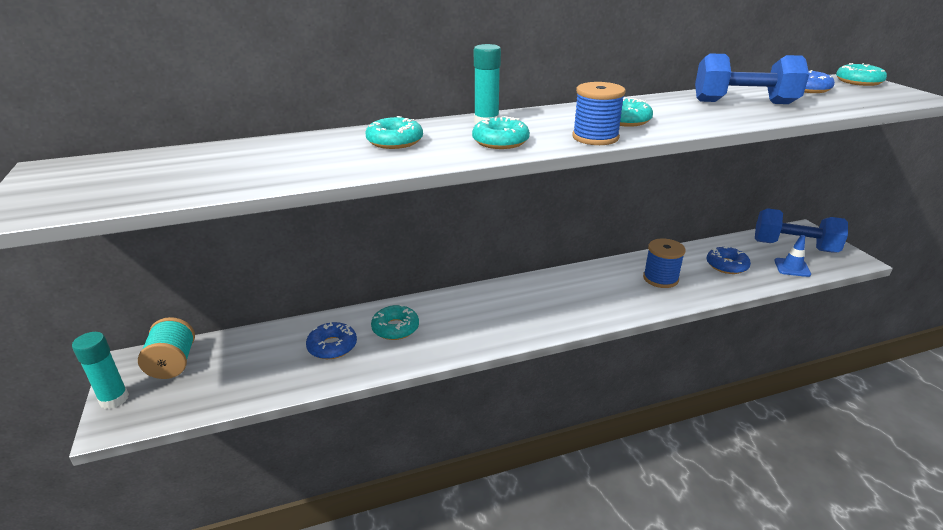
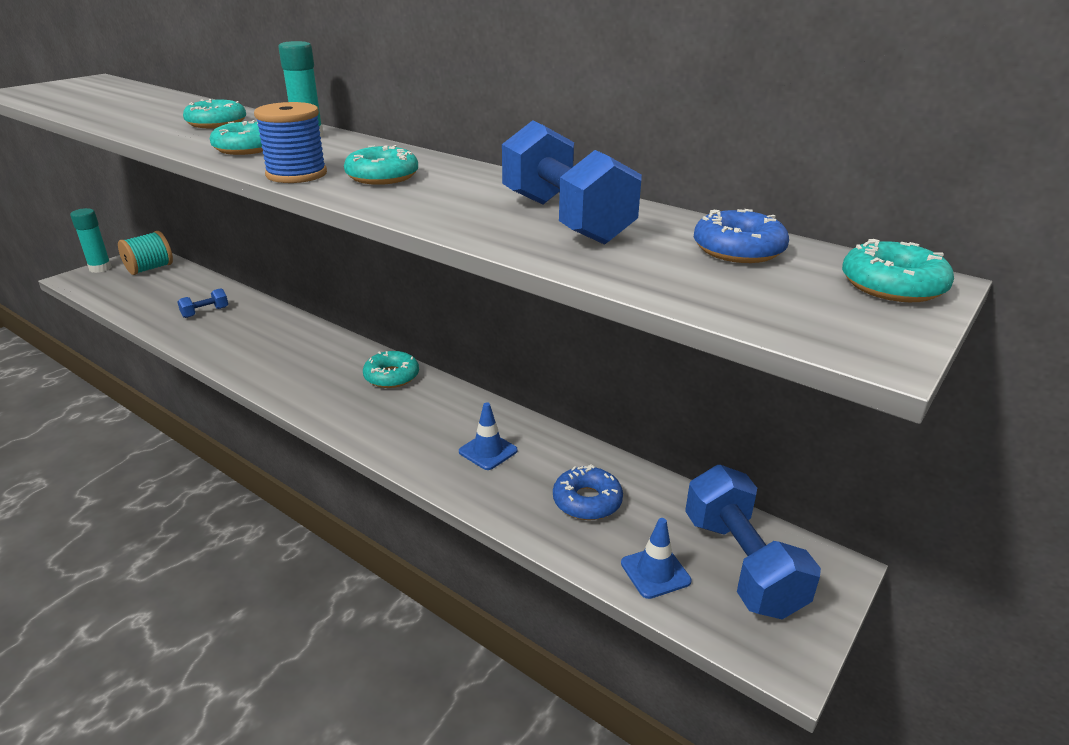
camera: 55 degrees right, 0 degrees up
(332, 346) = (205, 312): blue donut -> blue dumbbell
(395, 328) = (251, 328): turquoise donut -> turquoise donut (391, 376)
(660, 278) = (488, 451): blue spool -> blue traffic cone

